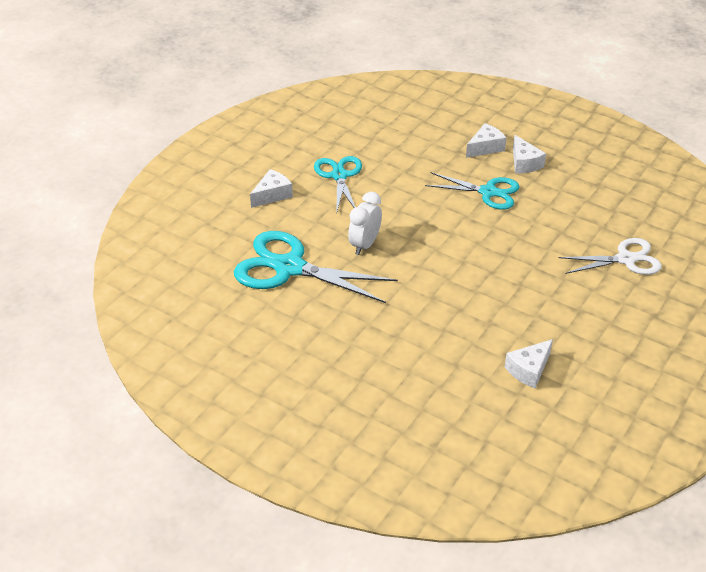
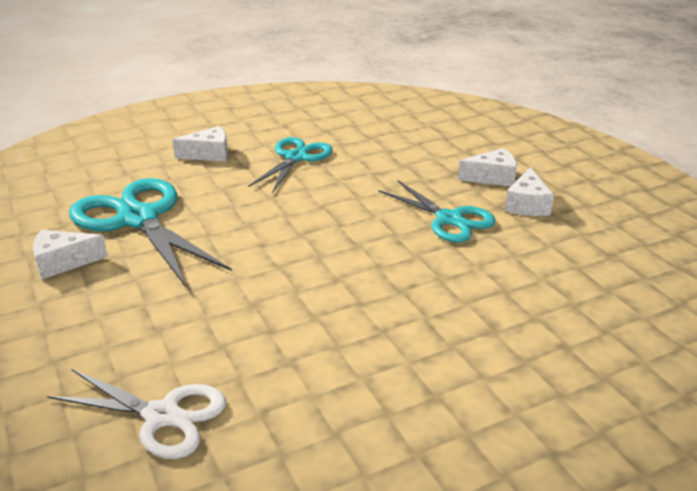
camera: 30 degrees right, 10 degrees down
(364, 245) = (243, 224): white clock -> none
(529, 370) = (273, 447): white cheese -> white cheese (63, 262)
(626, 259) = (572, 356): white scissors -> white scissors (162, 416)

